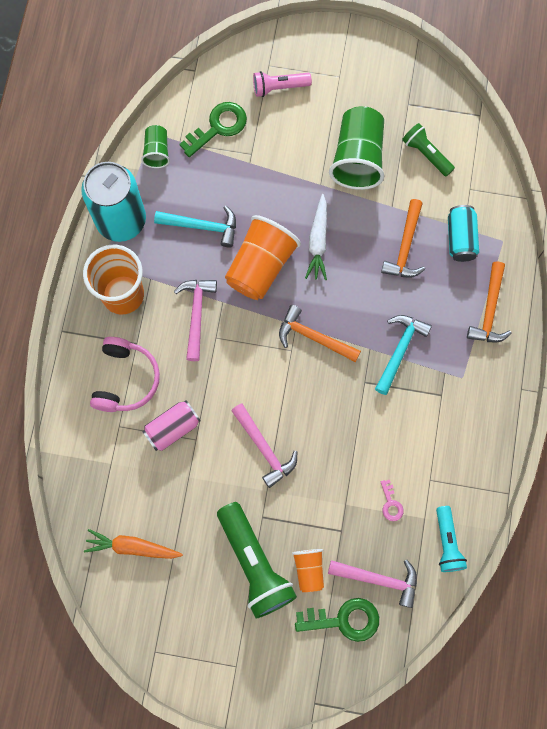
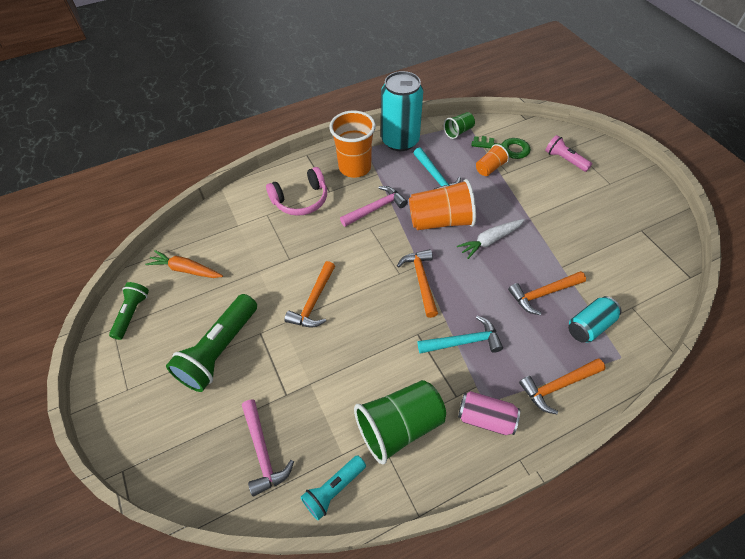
camera: 55 degrees right, 20 degrees down
(132, 547) = (186, 269): orange carrot -> orange carrot turned 45 degrees counterclockwise
(172, 428) = (287, 242): pink can -> pink can (485, 418)
(264, 448) = (313, 302): pink hammer -> orange hammer
(309, 570) = (238, 391): orange cup -> orange cup (489, 168)
(344, 620) = (210, 446): green key -> none
(357, 158) = (571, 226): green cup -> green cup (399, 426)
(391, 504) = (335, 418): pink key -> none
(426, 154) = (622, 263): green flashlight -> green flashlight (132, 313)

